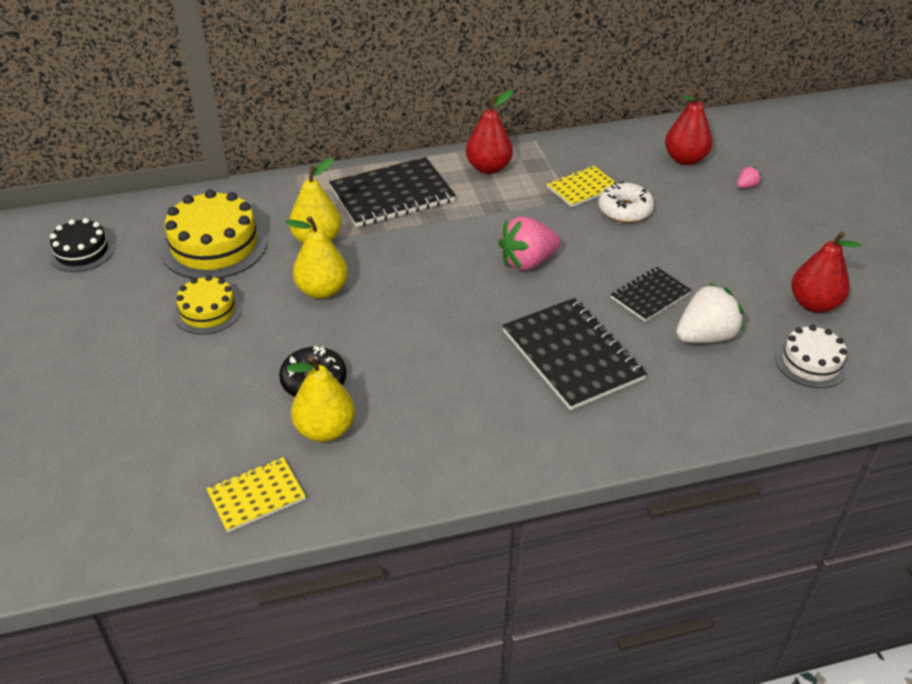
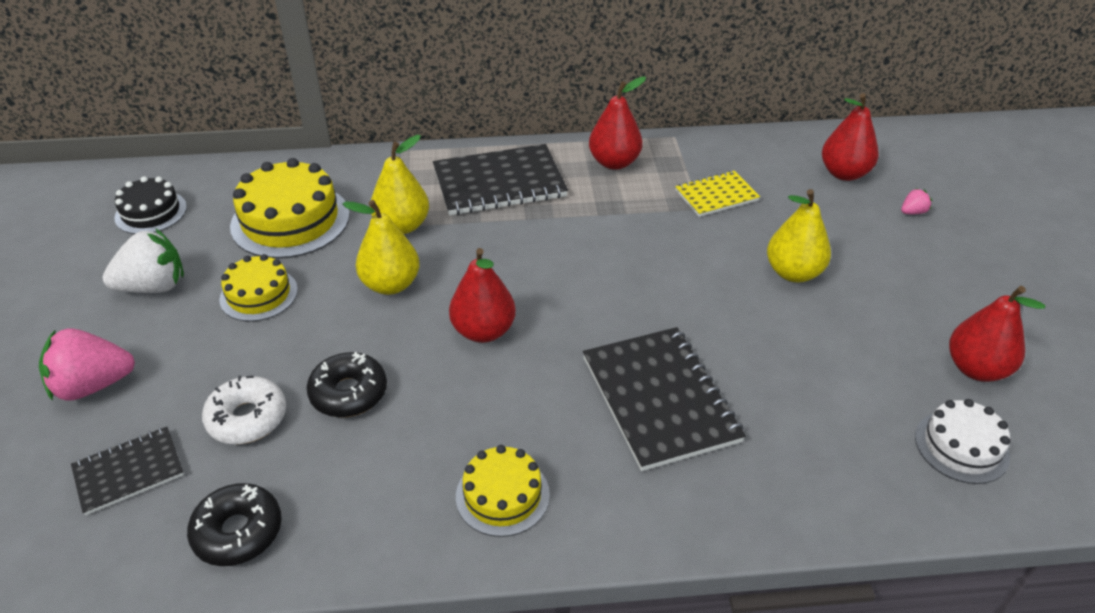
camera: 10 degrees right, 0 degrees up
(256, 496) = (238, 532): yellow notebook -> black donut
(325, 430) = (343, 457): yellow pear -> yellow pear (793, 273)
(413, 319) = (483, 331): none -> red pear
(464, 442) = (502, 495): none -> yellow cake
(527, 262) = (632, 276): pink strawberry -> pink strawberry (93, 385)
(625, 210) = (761, 226): white donut -> white donut (247, 418)
(650, 296) = (771, 334): black notebook -> black notebook (129, 472)
(705, 336) = (830, 394): white strawberry -> white strawberry (153, 287)

